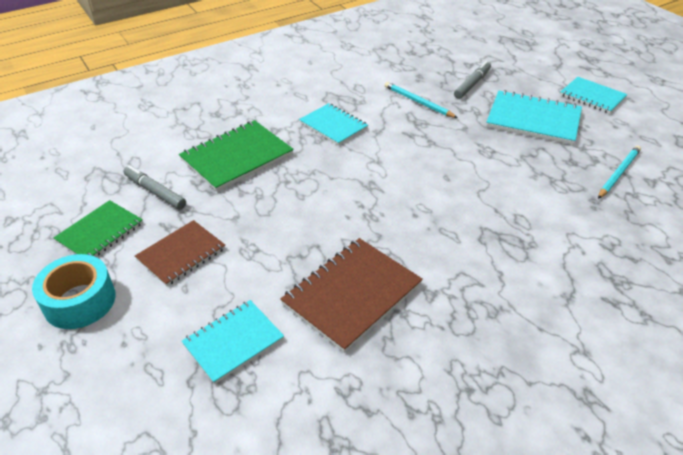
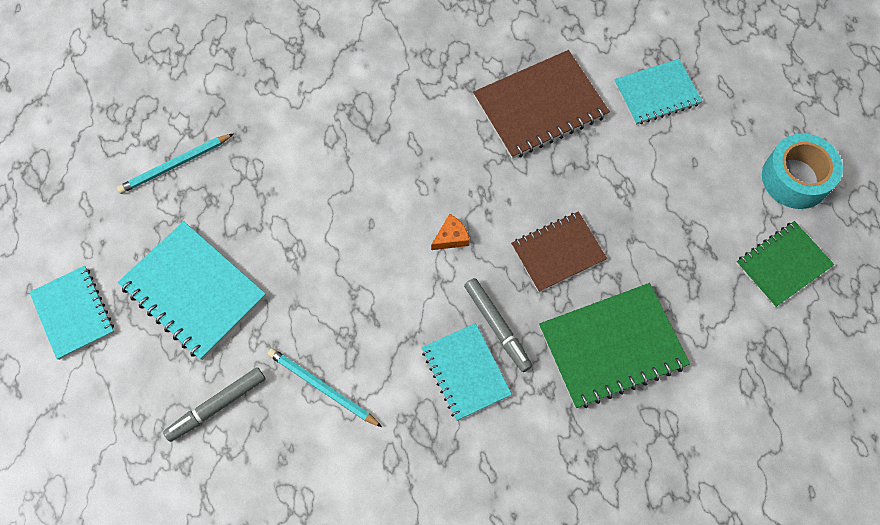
camera: 160 degrees left, 25 degrees up
(155, 192) = (721, 313): grey marker -> grey marker (497, 327)
(181, 254) = (695, 205): brown notebook -> brown notebook (558, 252)
(381, 184) = (451, 237): none -> orange cheese
(418, 102) = (322, 388): turquoise pencil -> turquoise pencil turned 150 degrees clockwise

